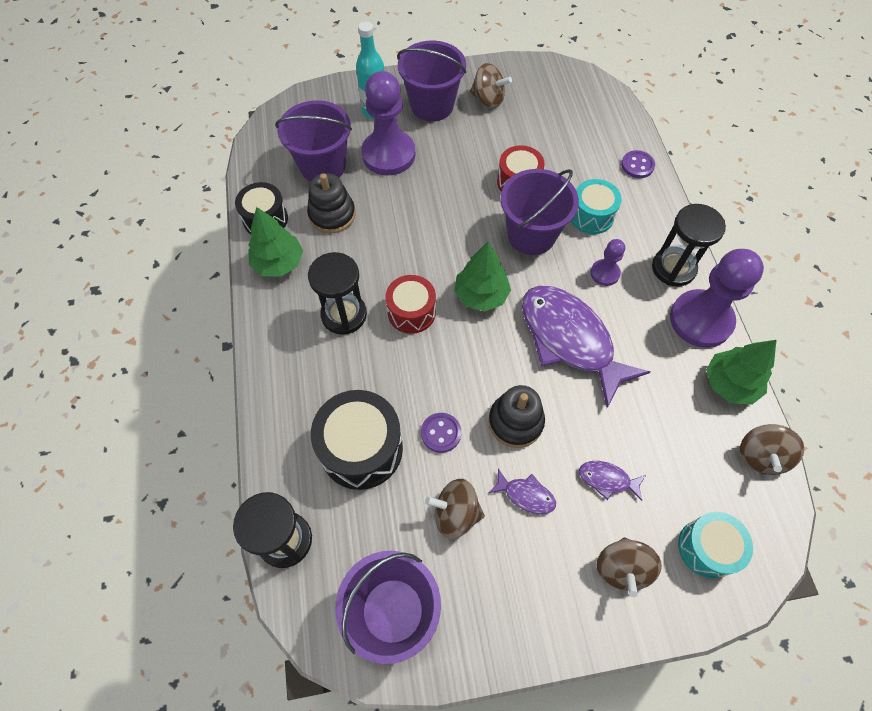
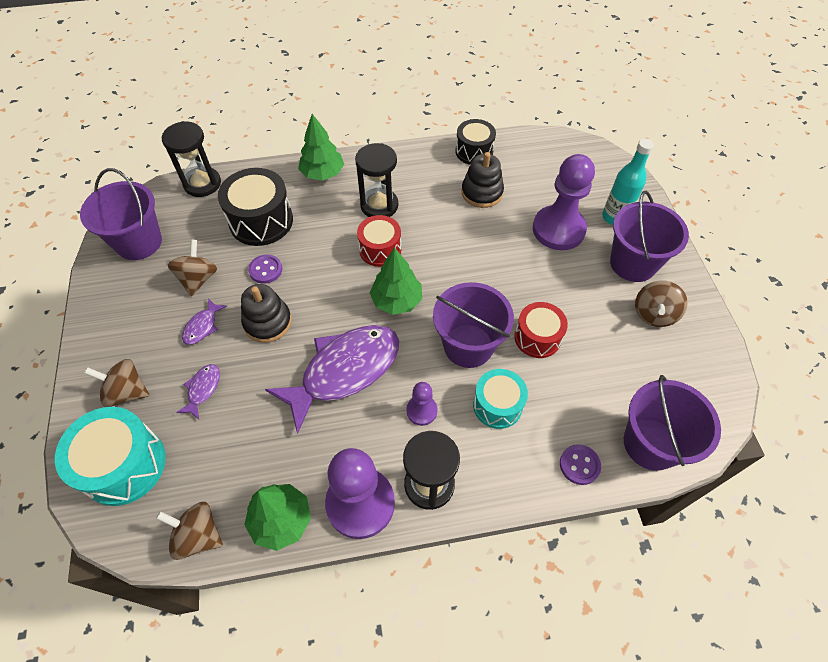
camera: 90 degrees right, 5 degrees down
(278, 263) = (430, 163): green tree -> green tree (322, 173)
(323, 166) = (537, 183): purple bucket -> purple bucket (651, 444)
(707, 548) = (124, 465): turquoise drum -> turquoise drum, size x1.55

